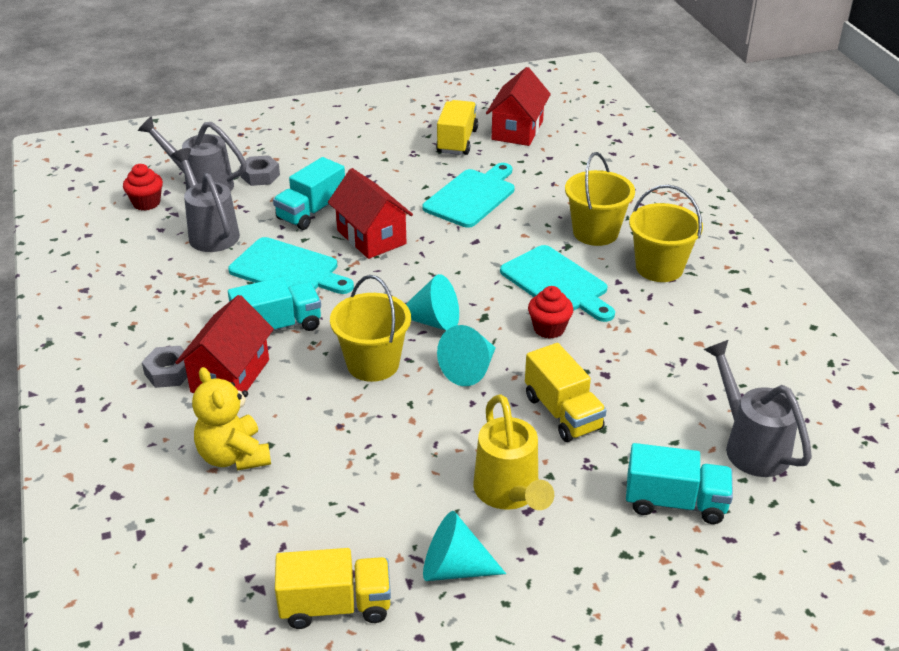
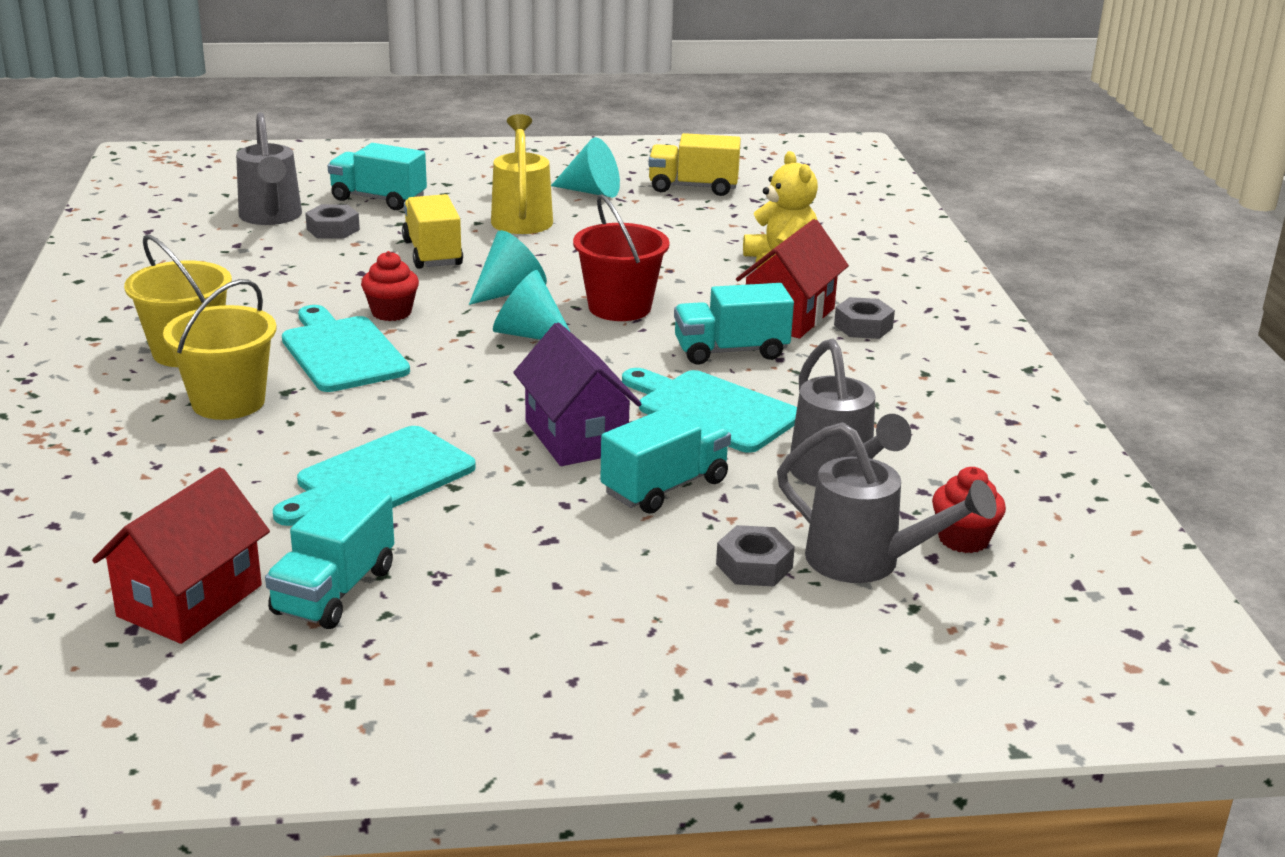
camera: 170 degrees left, 10 degrees down
(371, 237) = (575, 437): red house -> purple house
(373, 364) = (619, 307): yellow bucket -> red bucket
(457, 141) = (334, 591): yellow truck -> turquoise truck
(677, 435) = (333, 229): none -> grey nut

